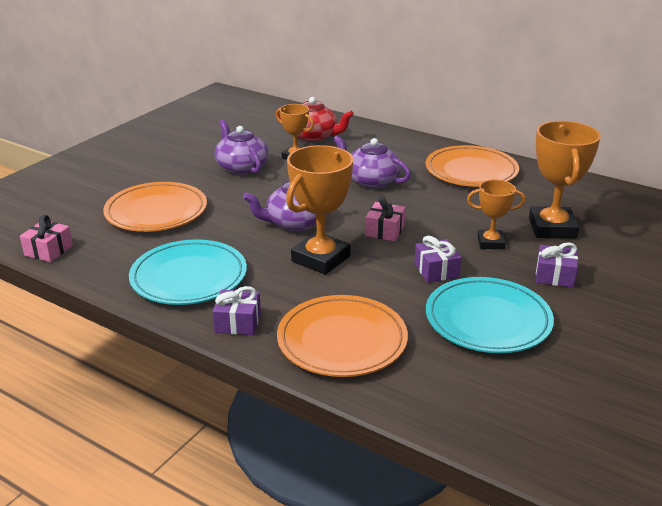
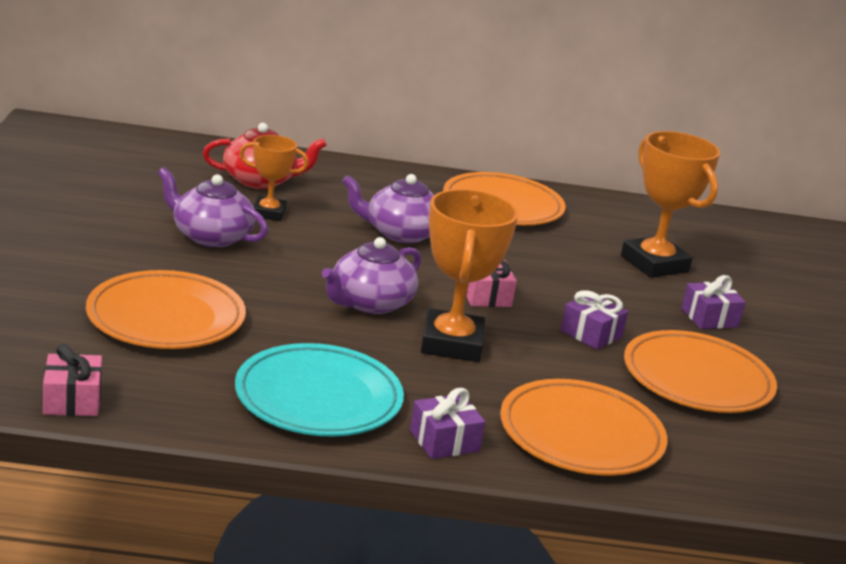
camera: 35 degrees left, 5 degrees down
(488, 320) = (697, 379): turquoise plate -> orange plate
(490, 243) = (612, 291): orange trophy -> none

